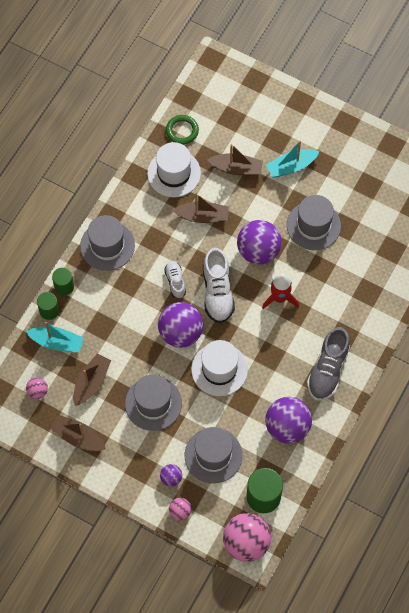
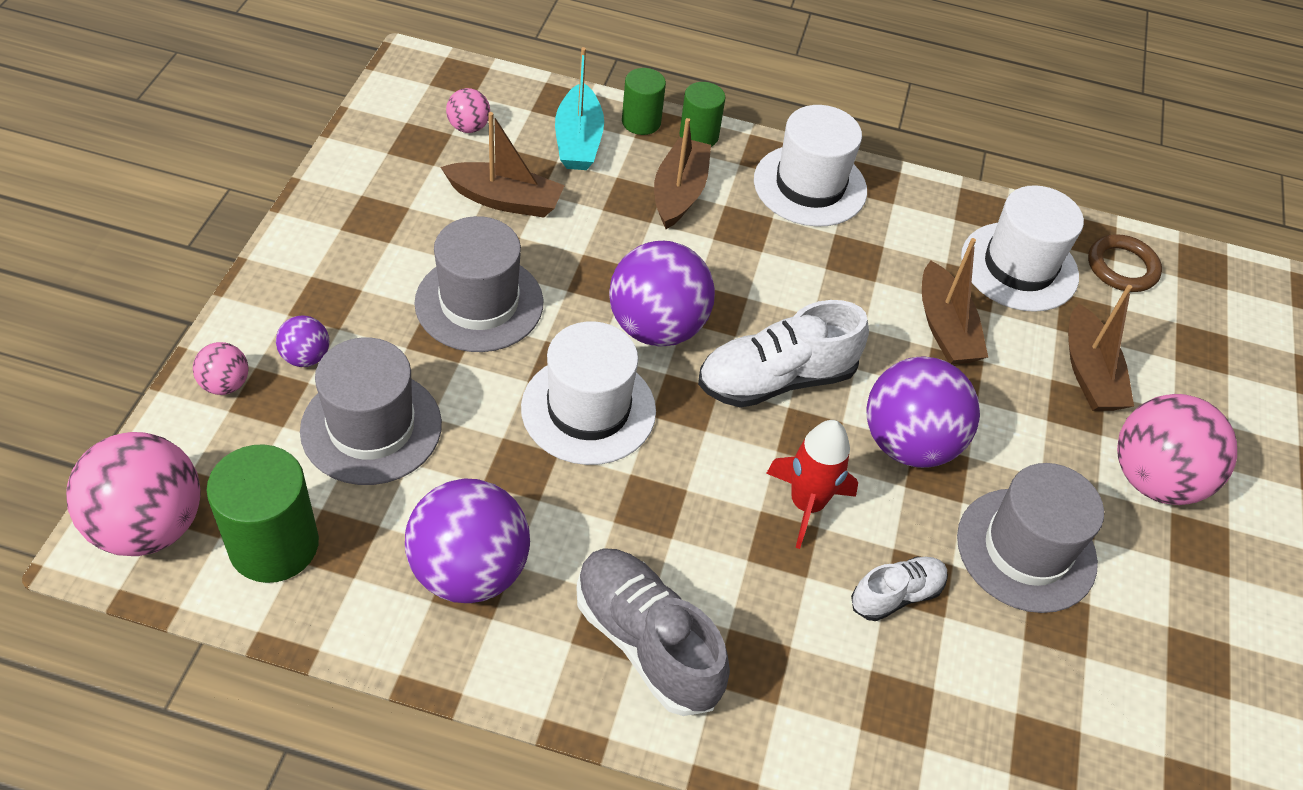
camera: 70 degrees right, 15 degrees down
(78, 437) = (381, 196): brown boat -> brown boat (679, 192)
(107, 246) = (810, 185): grey hat -> white hat
(175, 282) = (773, 302): white shoe -> white shoe (896, 595)
(182, 131) = (1122, 267): green ring -> brown ring
(291, 166) = (1153, 479): turquoise boat -> pink ball
(328, 370) = (646, 642): grey shoe -> grey shoe turned 45 degrees clockwise

